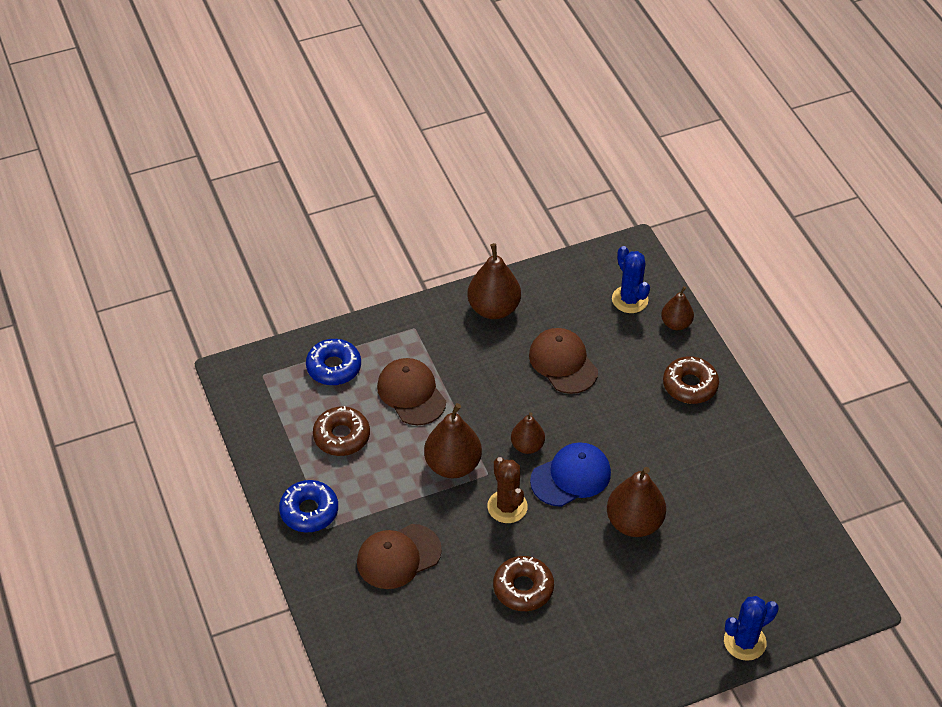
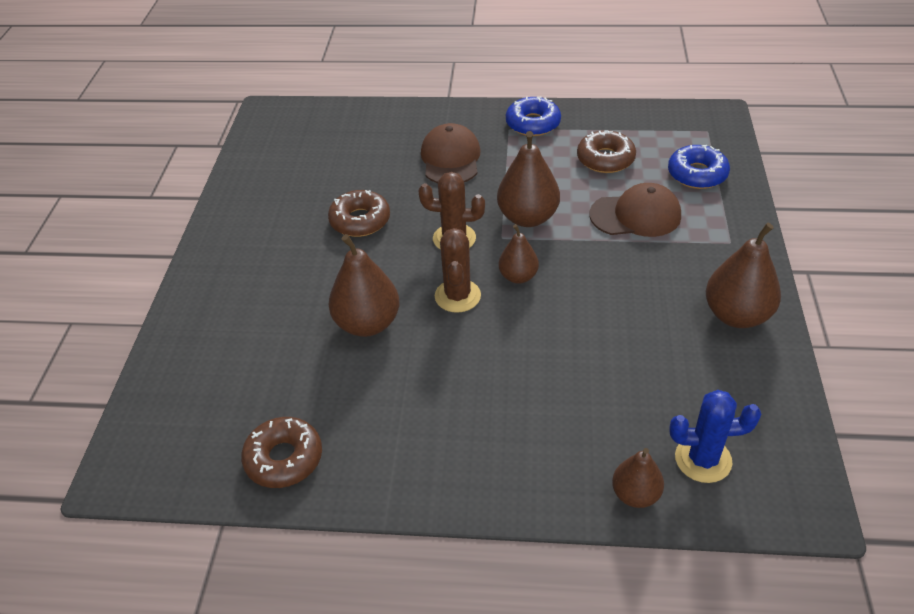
camera: 120 degrees right, 5 degrees down
(563, 363) = (621, 347): brown cap -> none
(571, 477) = (457, 296): blue cap -> brown cactus
(690, 385) = (520, 460): brown donut -> brown donut (284, 458)
(744, 642) = (171, 352): blue cactus -> none

